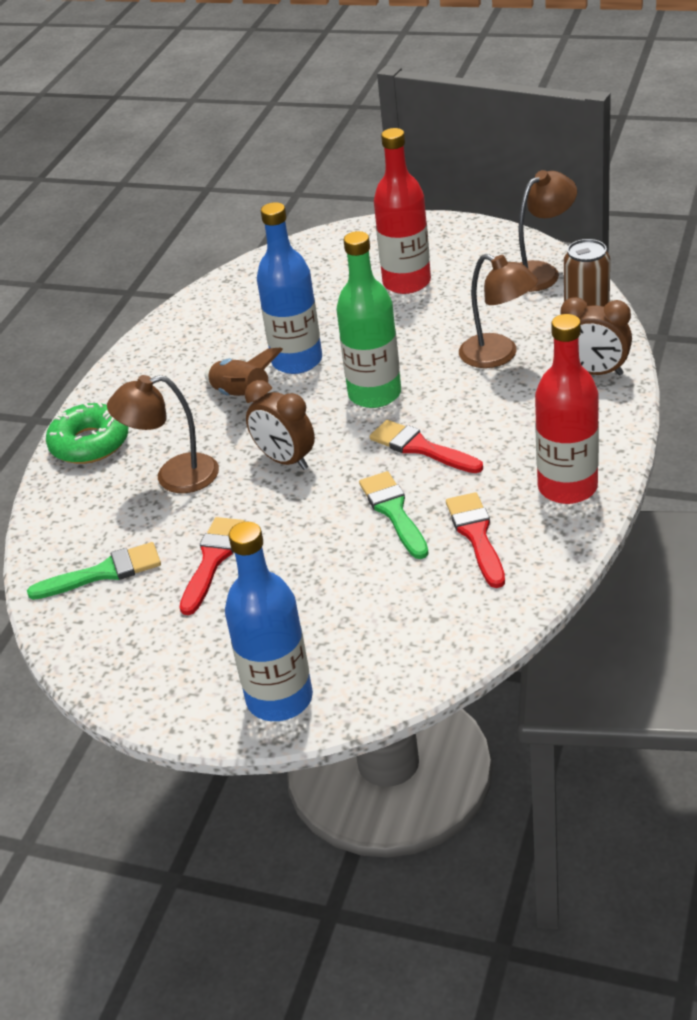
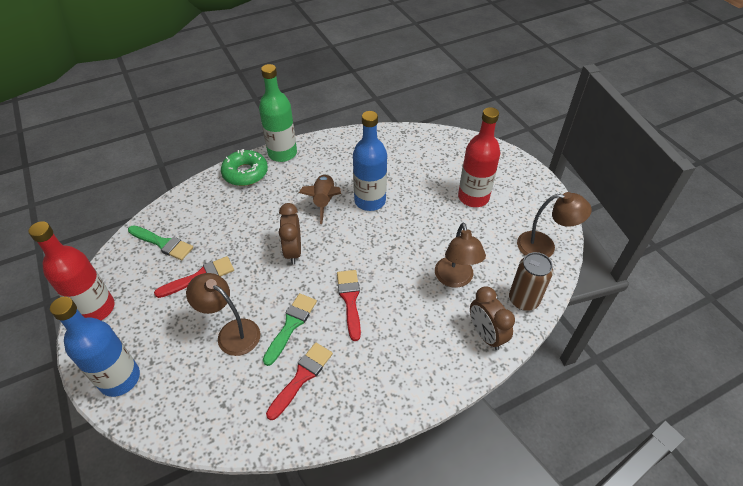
camera: 40 degrees right, 10 degrees up
(174, 477) = (247, 219): brown lamp -> brown lamp (232, 332)
(374, 394) = (374, 249): green bottle -> green bottle (282, 153)
(567, 487) = (376, 393): red bottle -> red bottle (96, 309)

